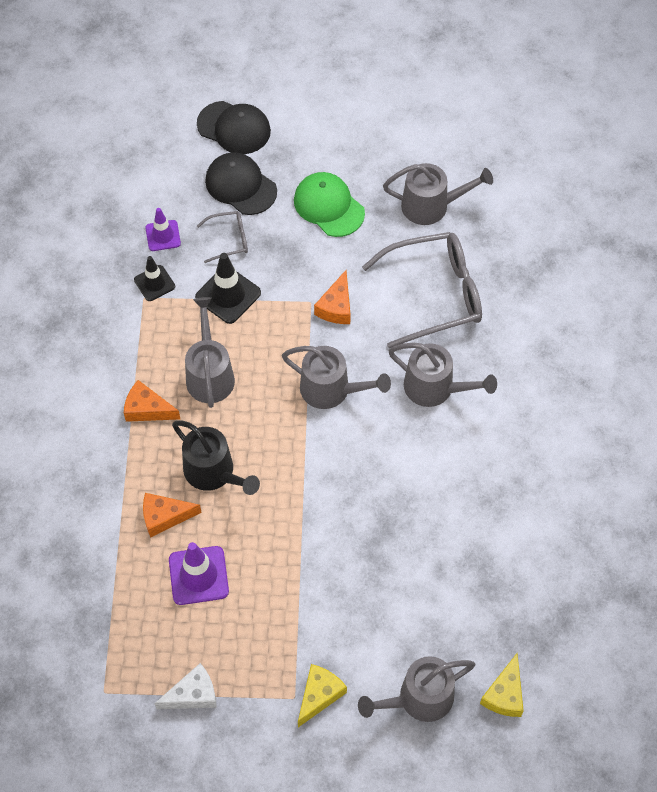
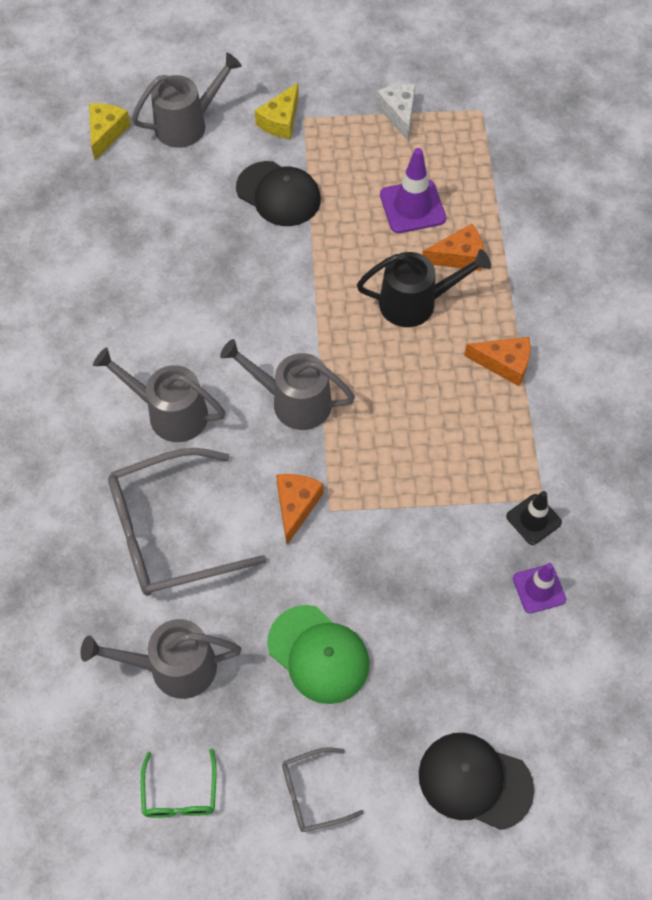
camera: 175 degrees right, 0 degrees up
(193, 694) = (399, 113): white cheese -> white cheese turned 105 degrees clockwise
(209, 374) = (440, 408): grey watering can -> none
(213, 472) = (415, 303): black watering can -> black watering can turned 135 degrees clockwise
(228, 295) = (436, 510): black traffic cone -> none
(229, 239) = (448, 590): grey glasses -> grey glasses (312, 793)
(240, 185) = (447, 678): black cap -> black cap (278, 194)
(427, 135) = (180, 794): none -> green glasses

